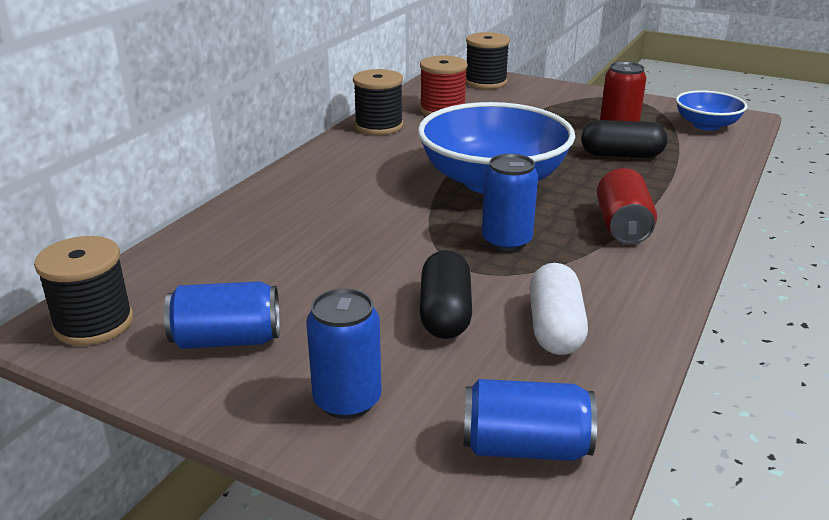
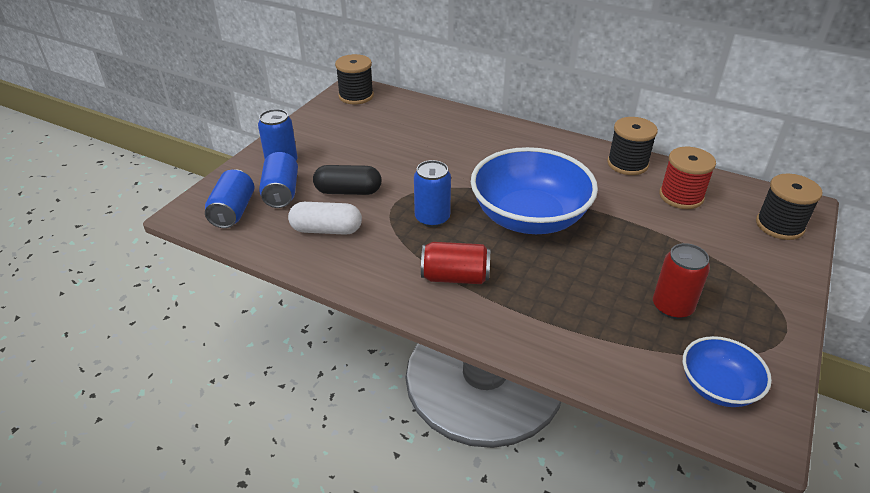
camera: 90 degrees right, 10 degrees up
(227, 340) = (336, 129): blue can -> blue can (281, 192)
(621, 155) = (603, 299): black capsule -> none

